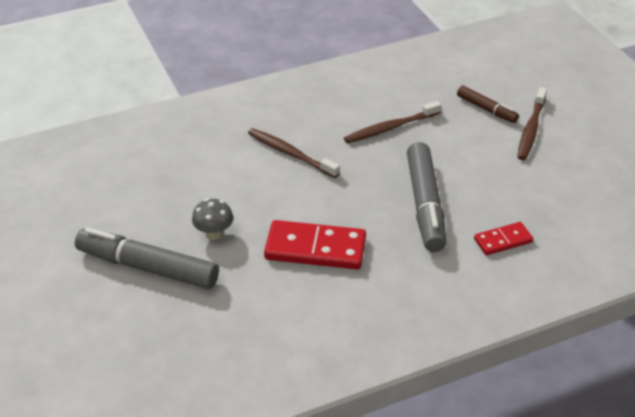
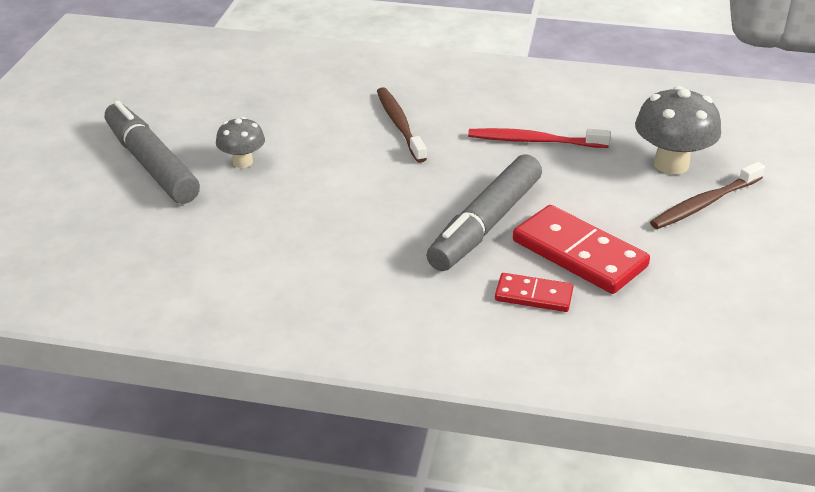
camera: 35 degrees right, 5 degrees down
(315, 248) = (321, 215): red domino -> red domino (579, 253)
(390, 128) = (534, 141): brown toothbrush -> red toothbrush
(486, 109) = (671, 164): brown marker -> grey mushroom

